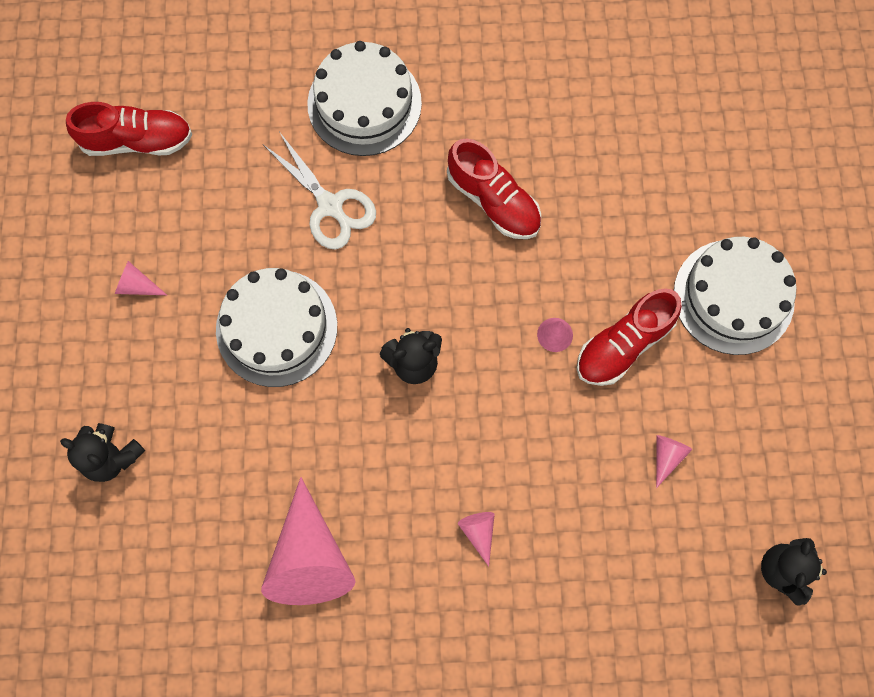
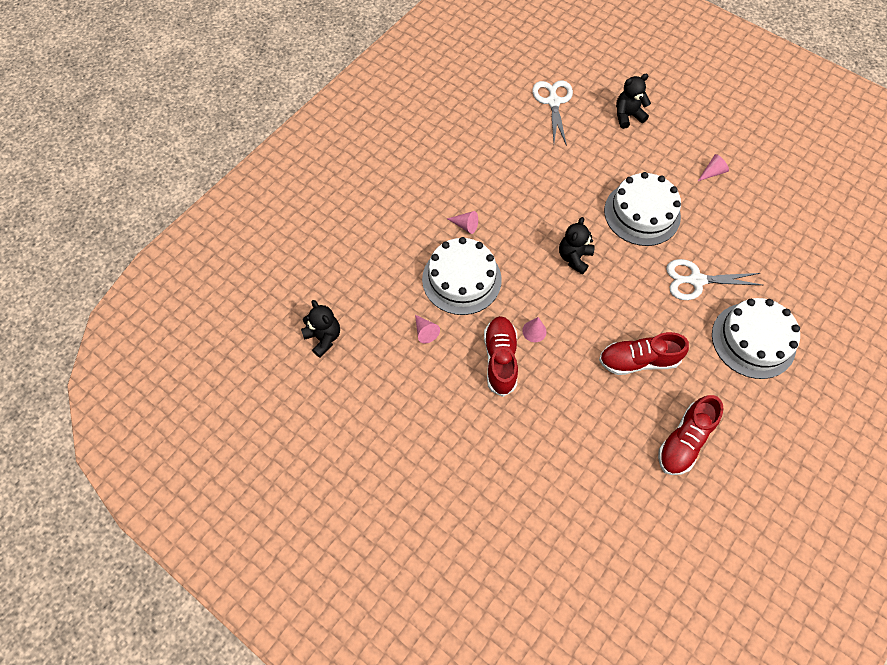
camera: 130 degrees right, 10 degrees down
(137, 141) = (803, 220): red shoe -> red shoe (684, 441)
(163, 580) = (553, 102): none -> white scissors
(310, 557) = (515, 156): pink cone -> none
(733, 296) = (478, 439): white cake -> white cake (461, 279)

